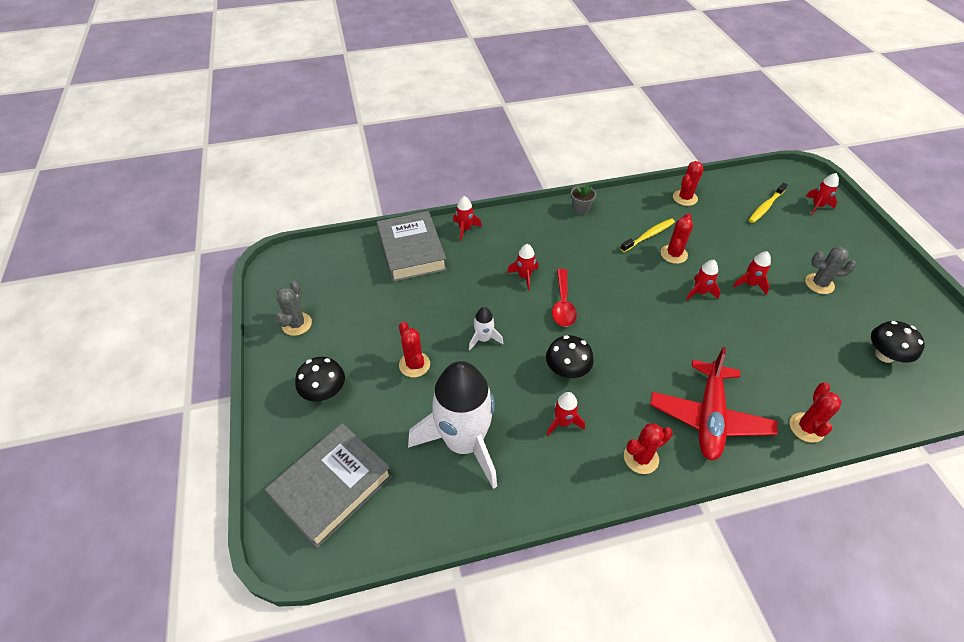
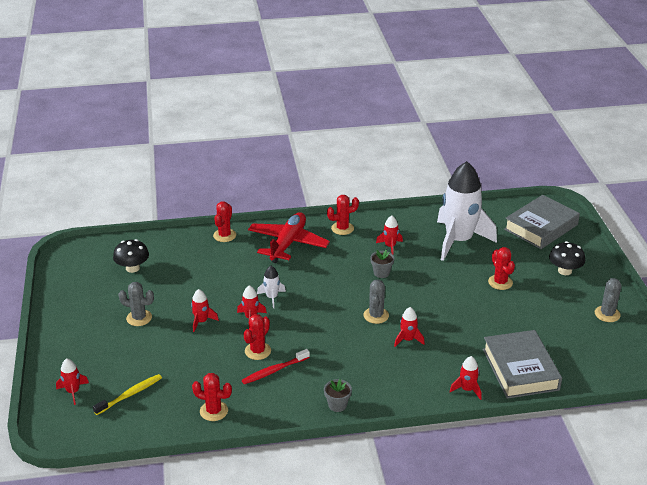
camera: 175 degrees left, 15 degrees down
(484, 339) = (446, 295): white rocket -> white rocket (272, 297)
(563, 304) = (376, 315): red spoon -> grey cactus
(567, 370) = (381, 273): black mushroom -> grey flower pot
(648, 235) = (274, 371): yellow toothbrush -> red toothbrush
(685, 198) = (214, 411): red cactus -> red cactus turned 60 degrees clockwise

